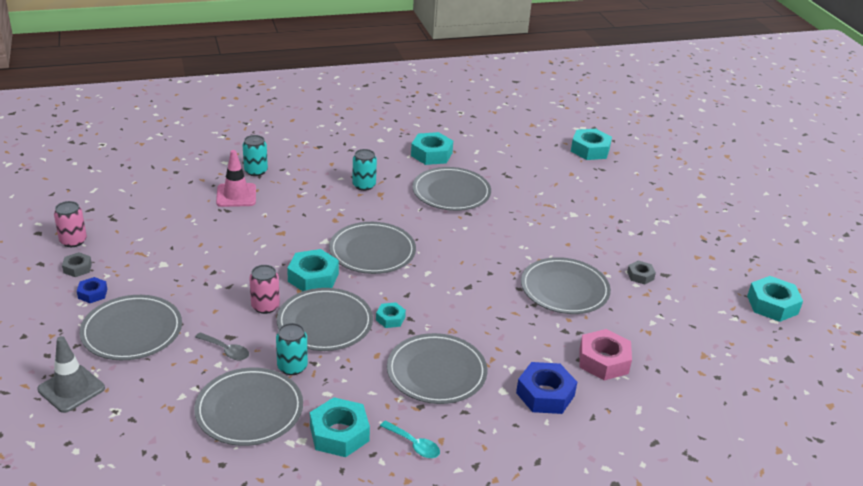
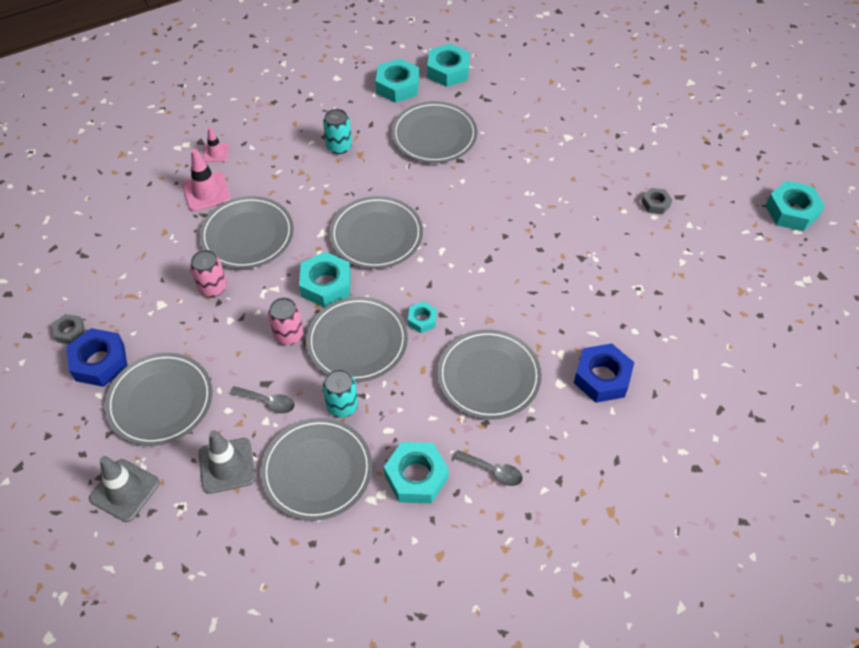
camera: 10 degrees left, 20 degrees up
(73, 241) = (51, 296): pink can -> pink can (213, 287)
(92, 293) = (100, 362): blue nut -> blue nut, size x1.82
(169, 389) = (227, 466): none -> grey traffic cone
(256, 171) = (216, 152): turquoise can -> pink traffic cone
(413, 444) = (492, 471): turquoise spoon -> grey spoon
(564, 289) = (585, 240): grey plate -> grey plate (247, 235)
(590, 150) = (562, 43): turquoise nut -> turquoise nut (448, 71)
(603, 361) = (647, 322): pink nut -> none

